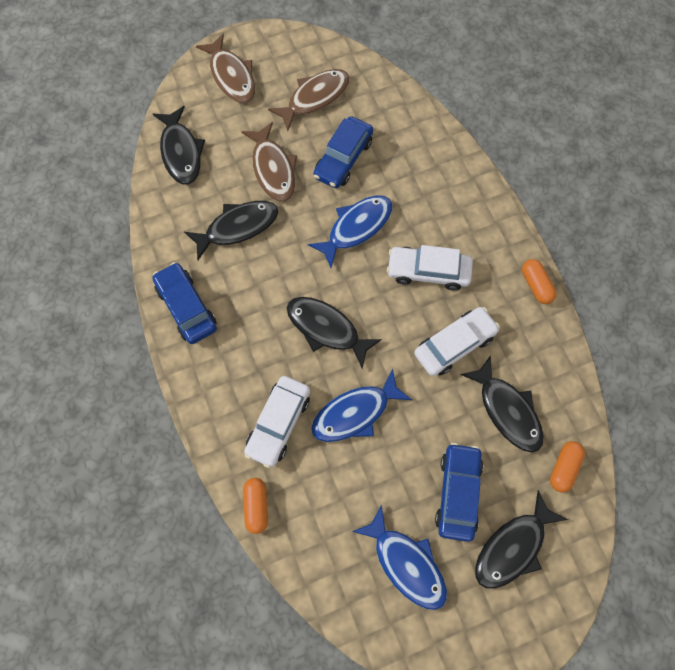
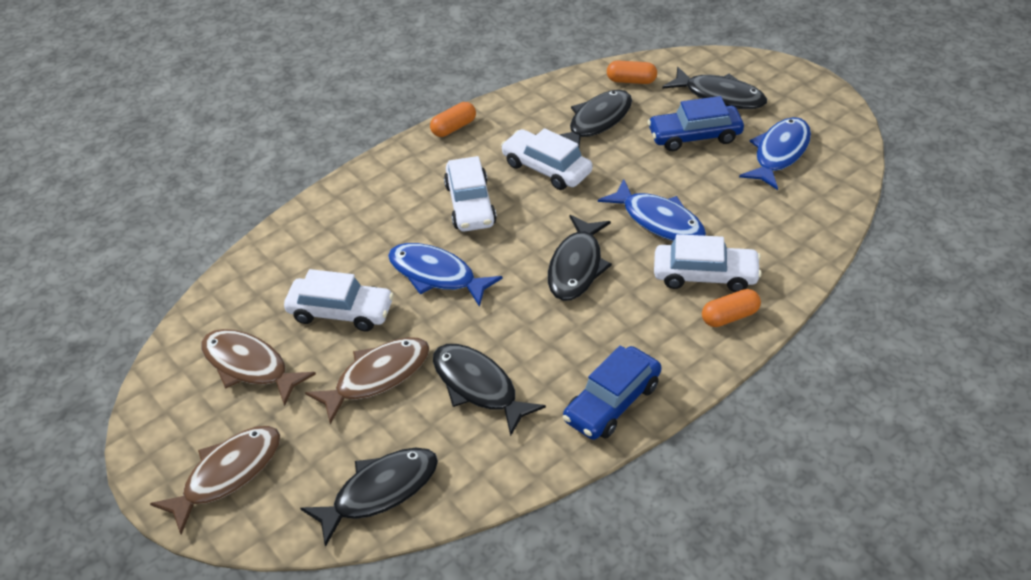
camera: 105 degrees left, 25 degrees down
(256, 506) = (800, 267): orange capsule -> orange capsule (729, 316)
(343, 158) = (341, 312): blue car -> white car

